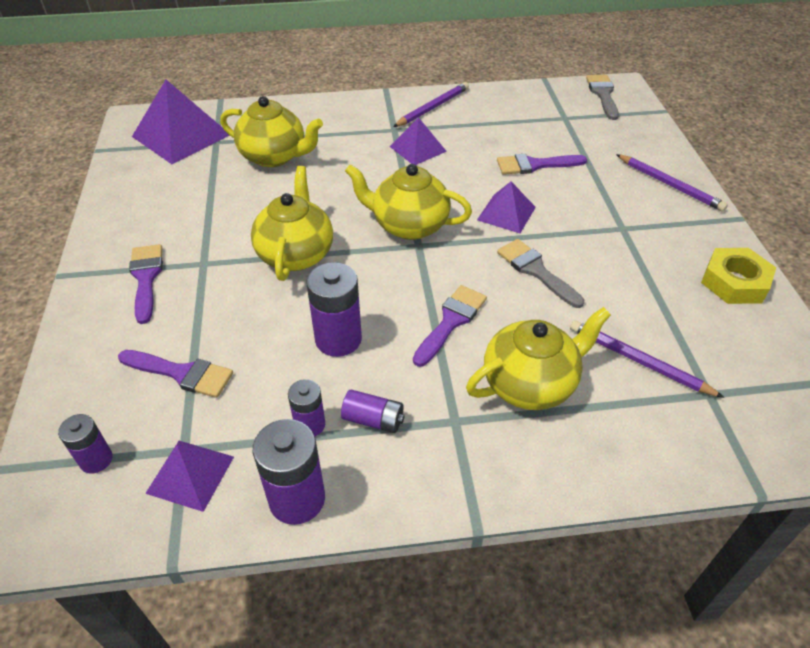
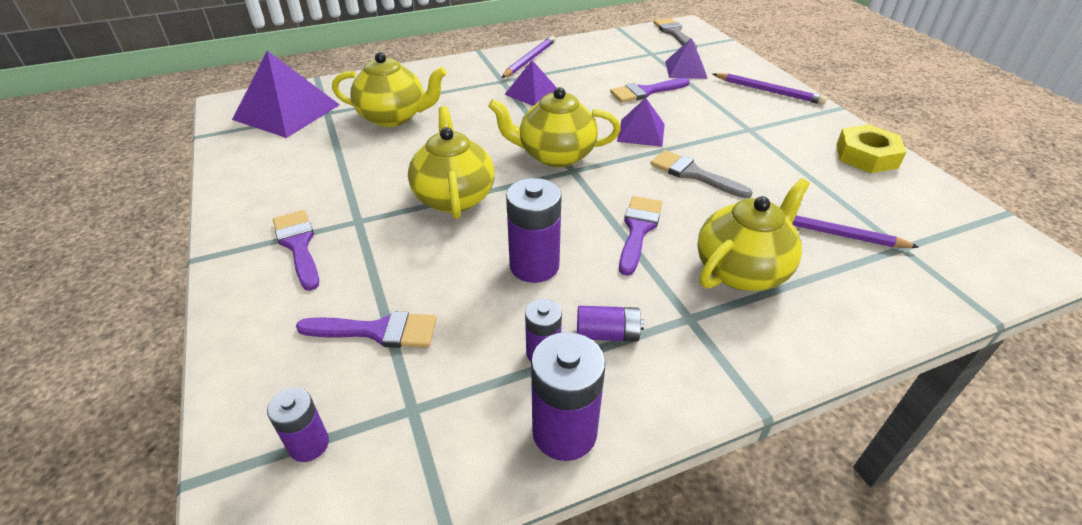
camera: 15 degrees left, 5 degrees down
(190, 474) = (431, 434): purple pyramid -> purple pyramid (686, 69)

